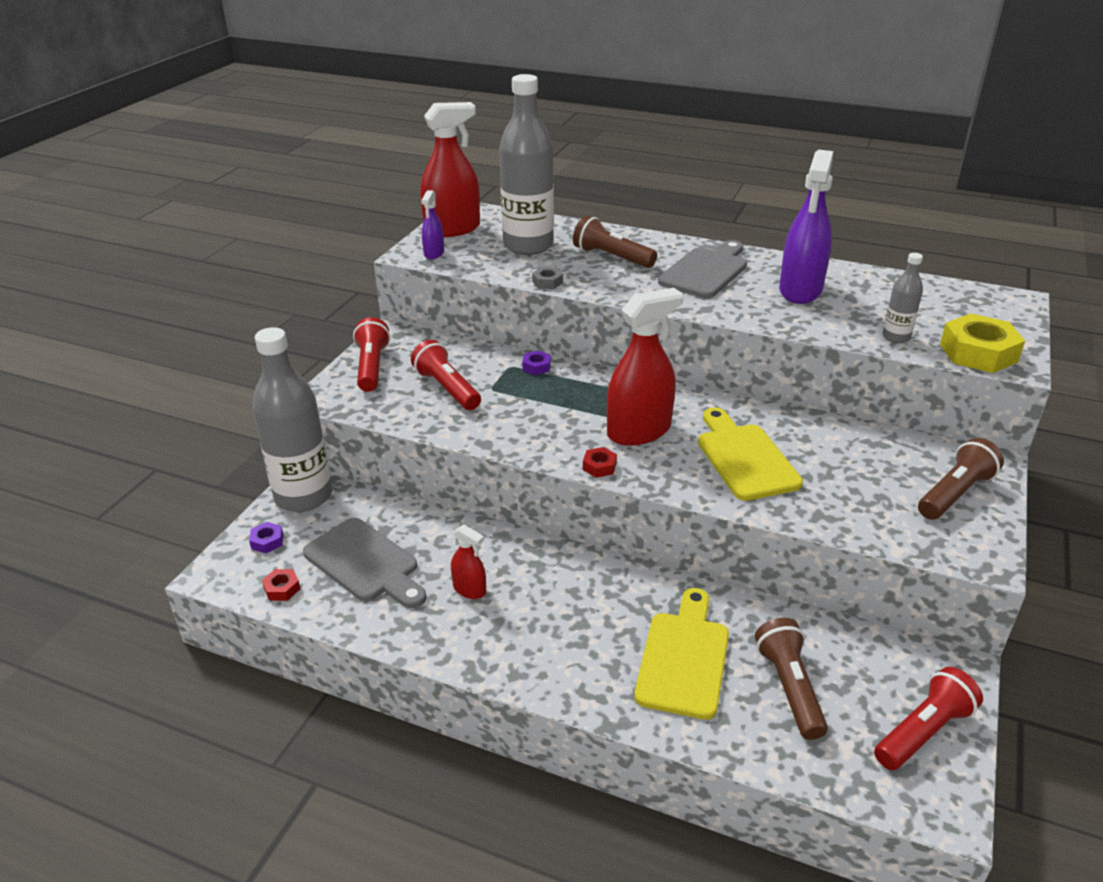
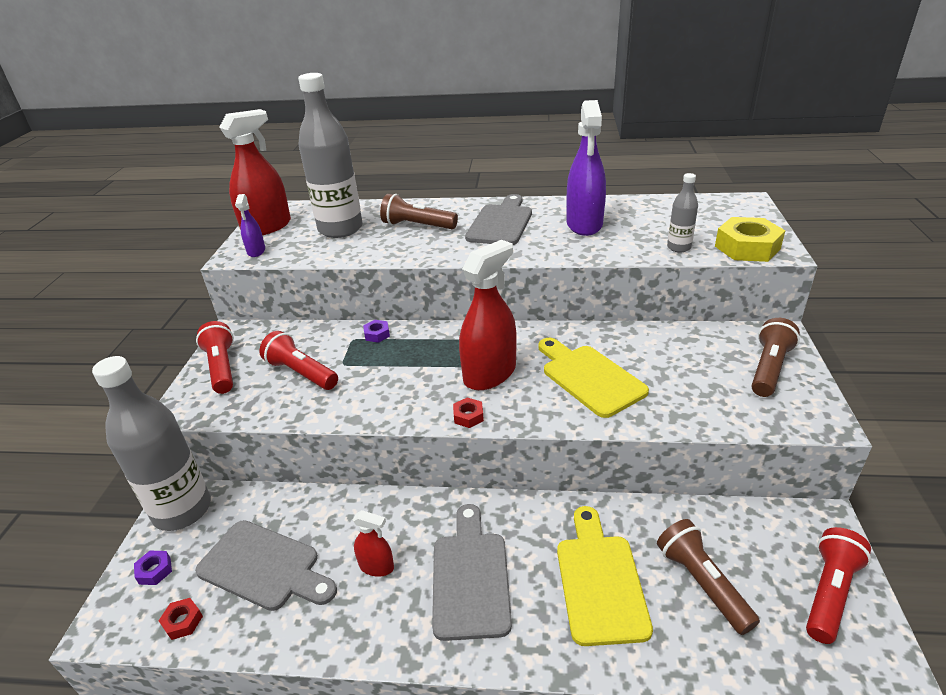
camera: 15 degrees left, 0 degrees up
(547, 282) = (369, 257): grey nut -> none
(556, 622) = (470, 577): none -> grey cutting board

